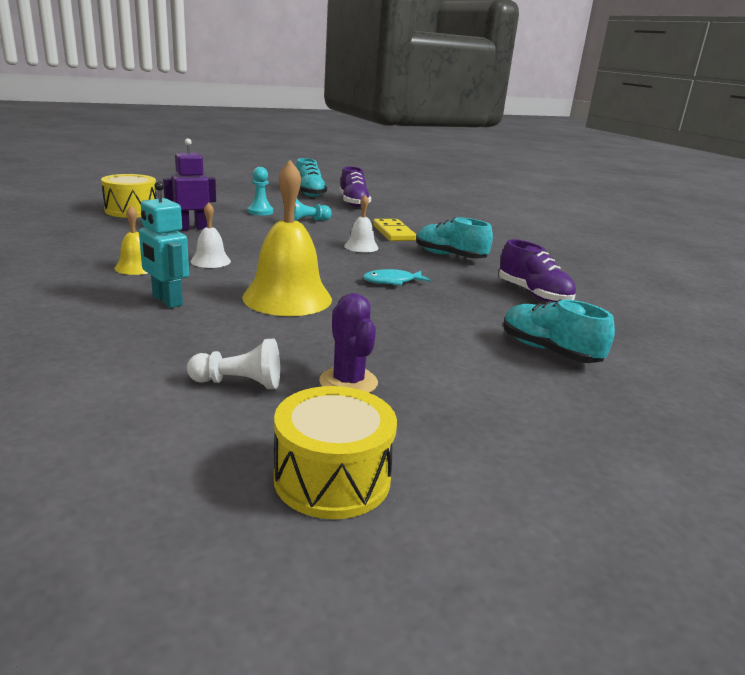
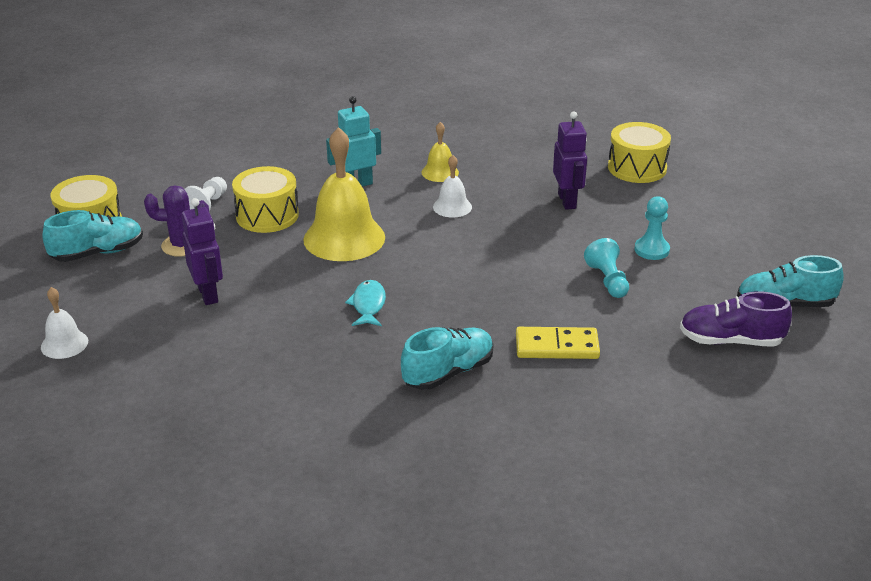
camera: 110 degrees right, 10 degrees up
(253, 340) = (267, 215): none -> yellow drum
(361, 246) = (493, 306): white bell -> white bell (64, 344)
(435, 349) = (208, 294): none -> purple robot
(533, 294) = (298, 401): purple shoe -> none
(548, 351) = (169, 357): turquoise shoe -> turquoise shoe (98, 253)

